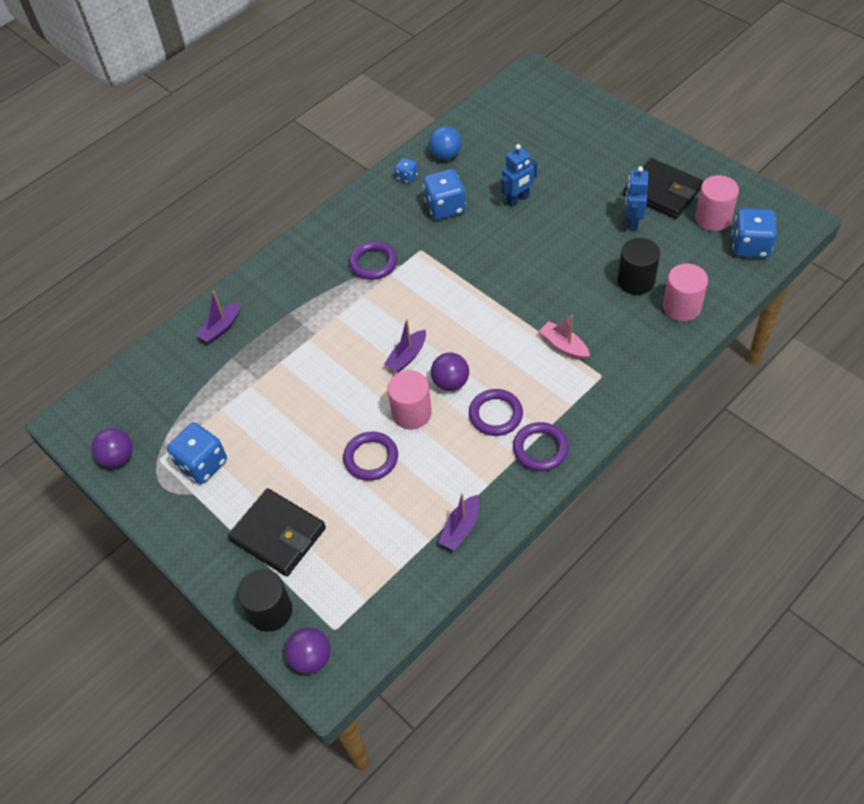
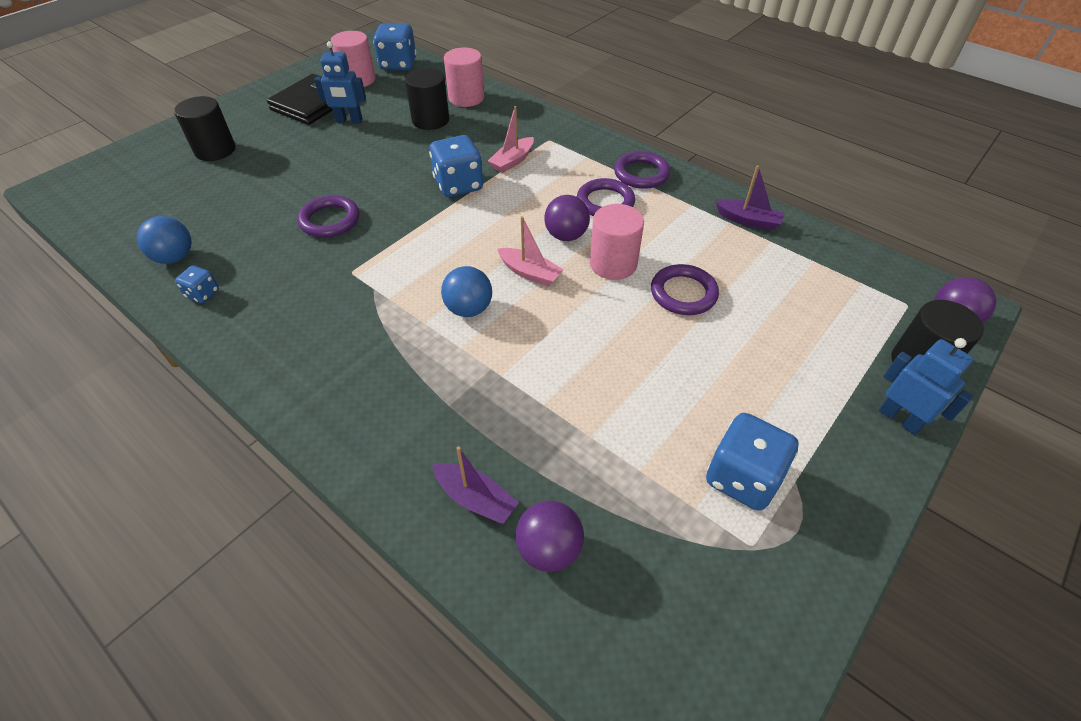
camera: 100 degrees left, 5 degrees down
(118, 457) = (767, 619): purple ball -> purple ball (549, 549)
(278, 534) = (817, 369): black wallet -> none
(373, 263) = (365, 317): purple ring -> purple ring (330, 220)
(373, 320) = (469, 309): none -> blue ball
(407, 356) = (530, 273): purple boat -> pink boat
(445, 207) = (279, 253): blue dice -> blue dice (458, 185)
(518, 199) = (287, 194): blue robot -> blue robot (899, 418)
(582, 145) = (215, 150): none -> black cylinder

